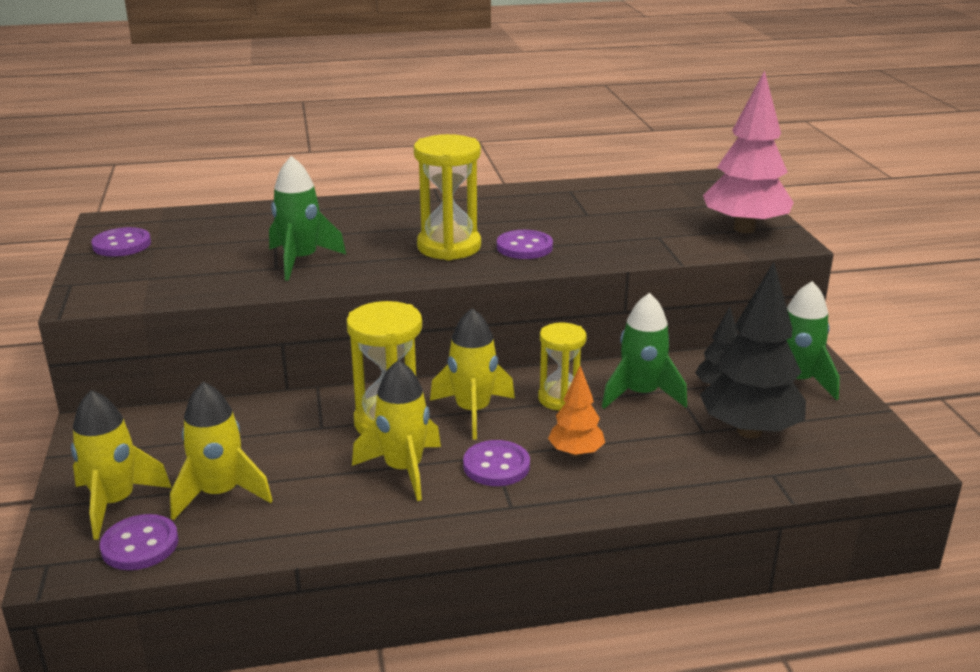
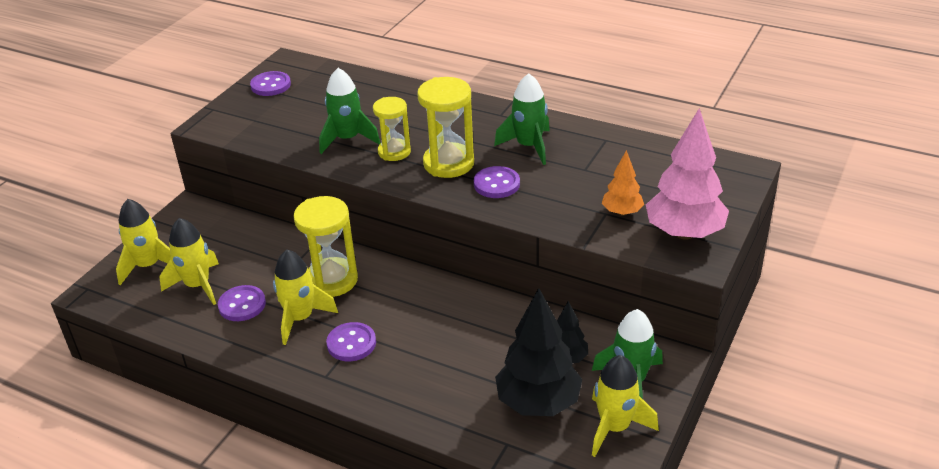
camera: 40 degrees right, 10 degrees up
(140, 545) = (132, 299): purple button -> purple button (242, 305)
(473, 411) = (386, 296): yellow rocket -> yellow rocket (615, 427)
(560, 399) = (450, 313): yellow hourglass -> yellow hourglass (394, 152)
(576, 453) = (407, 359): orange tree -> orange tree (622, 212)
(641, 394) = (506, 336): green rocket -> green rocket (529, 146)

